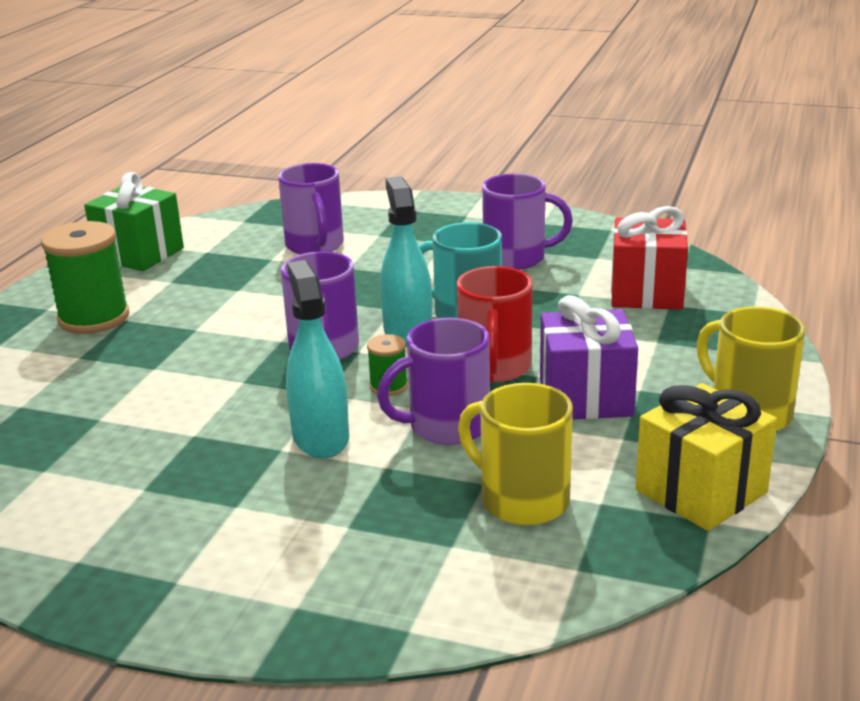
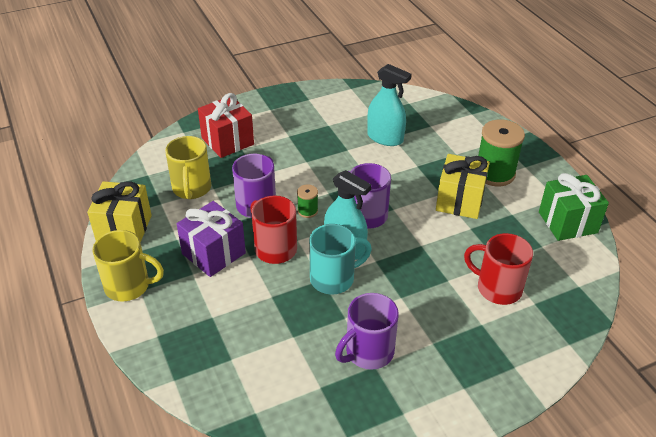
camera: 135 degrees right, 15 degrees up
(193, 313) = (459, 201): none -> yellow gift
(315, 246) = (497, 288): purple mug -> red mug
(320, 437) = (299, 173): turquoise spray bottle -> turquoise spray bottle (385, 138)
(522, 500) = (191, 189): yellow mug -> yellow mug turned 90 degrees clockwise
(646, 293) = (254, 363): red gift -> red gift (227, 141)

